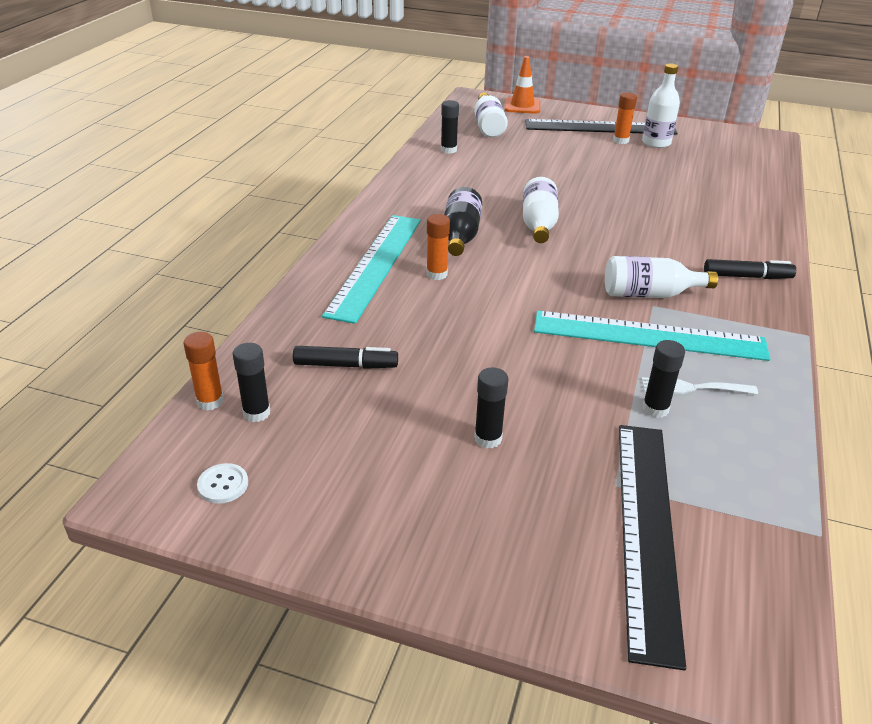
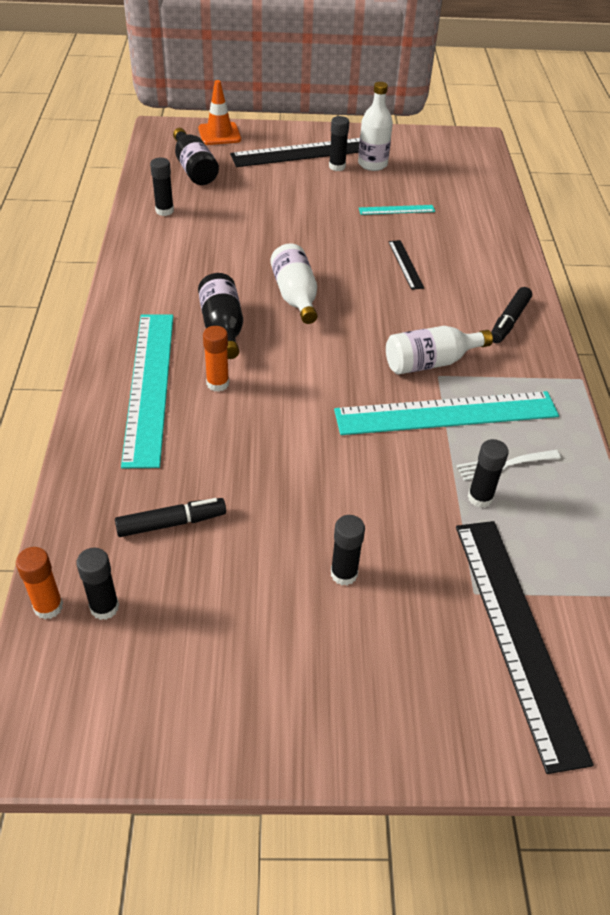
camera: 20 degrees left, 10 degrees up
(223, 485) = (108, 704): white button -> none
(488, 126) = (194, 169): white bottle -> black bottle
(620, 140) = (337, 167): orange glue stick -> black glue stick
(656, 218) = (405, 264): none -> black ruler
(665, 178) = (396, 210): none -> turquoise ruler
(746, 276) = (509, 321): black marker -> black marker turned 135 degrees clockwise

